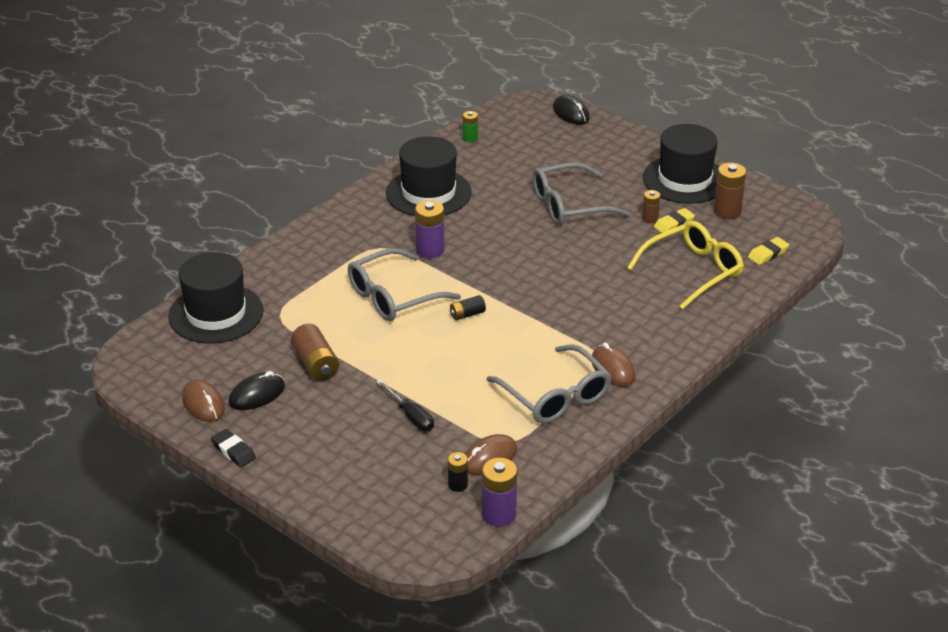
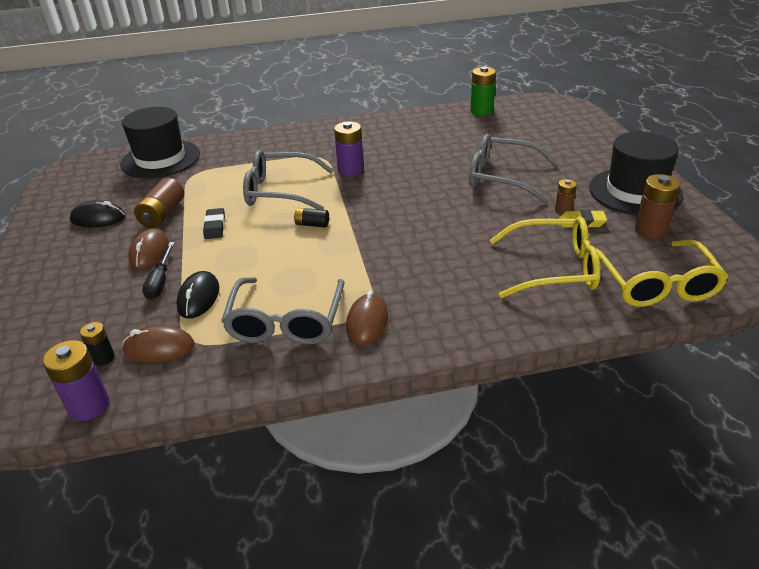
camera: 40 degrees right, 0 degrees up
(203, 404) = (62, 210): brown mouse -> brown mouse (149, 252)
(233, 451) = (24, 249): black eraser -> black eraser (215, 226)
(428, 193) = (403, 135): black hat -> none
(470, 138) = (481, 111): green battery -> green battery, size x1.70
(571, 113) = (585, 117): black mouse -> black mouse (199, 298)
(768, 254) = (655, 284): yellow eraser -> yellow glasses

